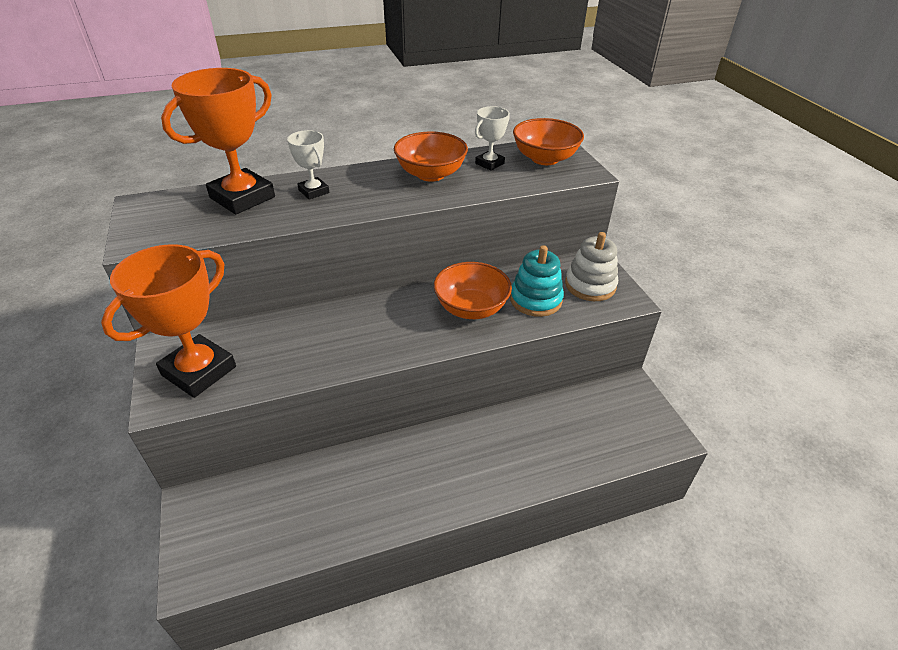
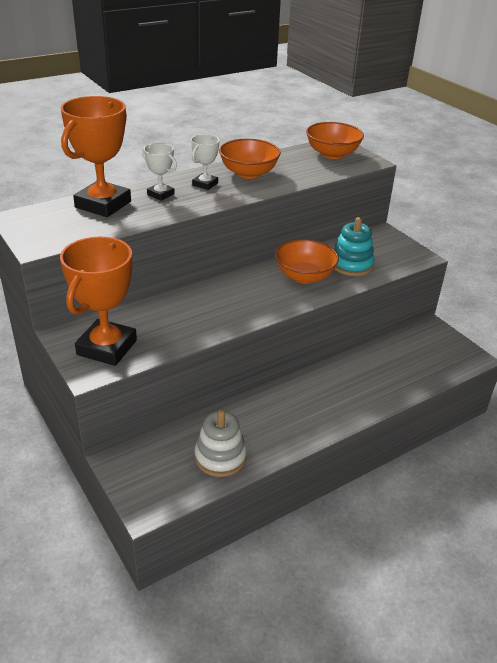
camera: 15 degrees left, 5 degrees down
(489, 163) = (291, 161): white trophy -> white trophy (205, 184)
(590, 285) = (388, 250): white stacking toy -> white stacking toy (220, 457)

